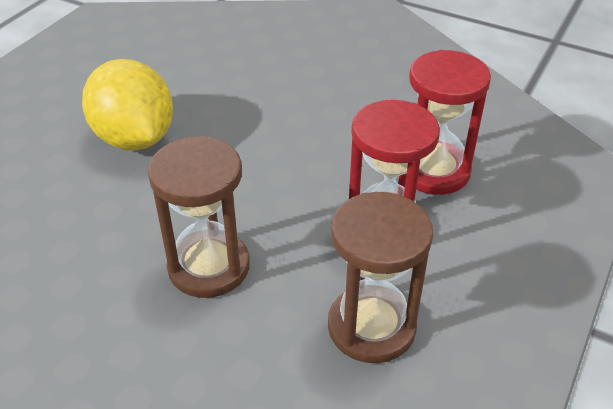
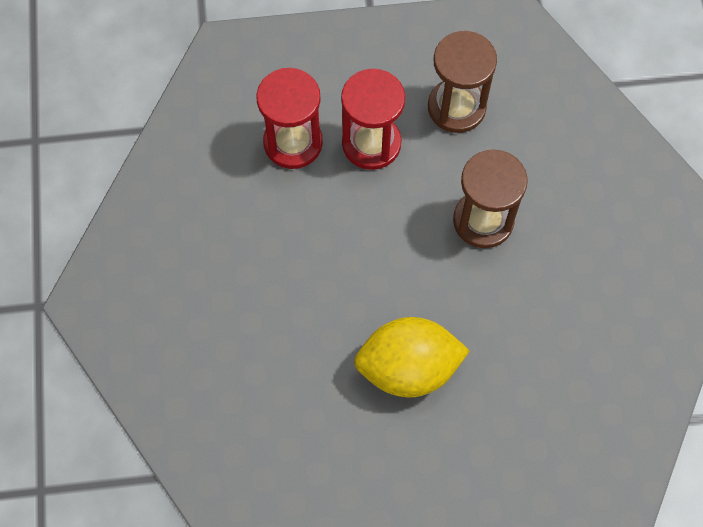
camera: 125 degrees left, 25 degrees up
(135, 138) = (408, 368): yellow lemon -> yellow lemon turned 60 degrees clockwise

